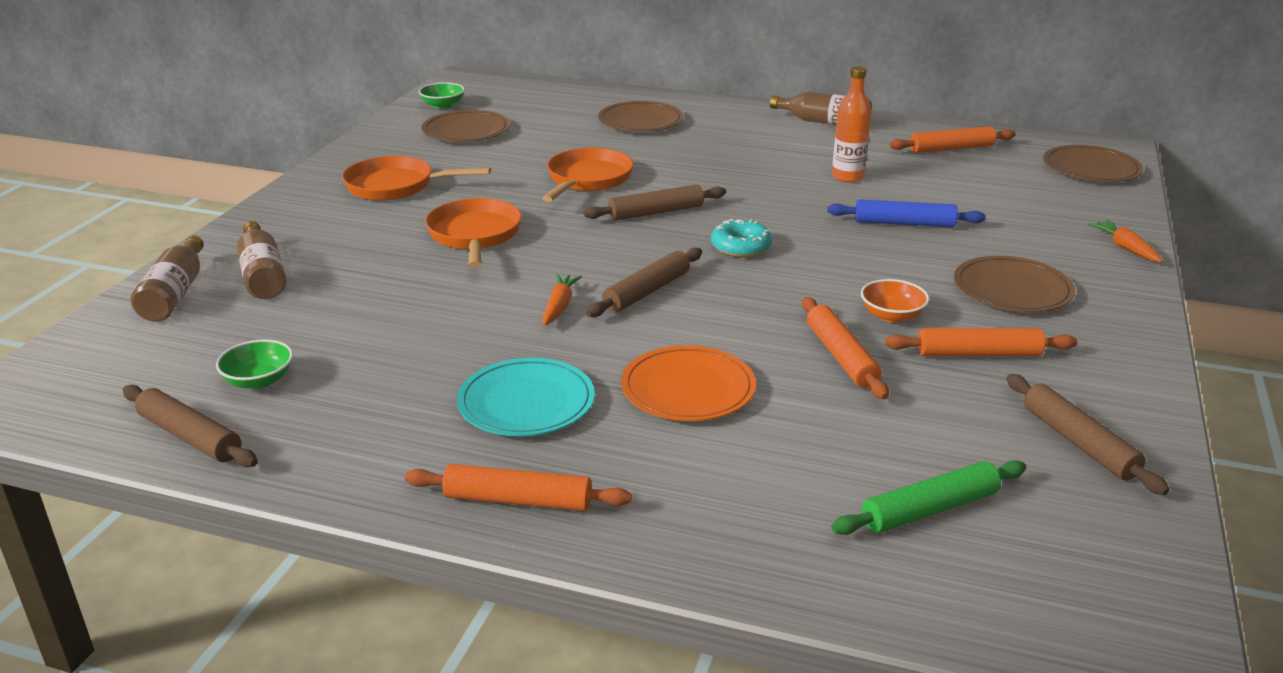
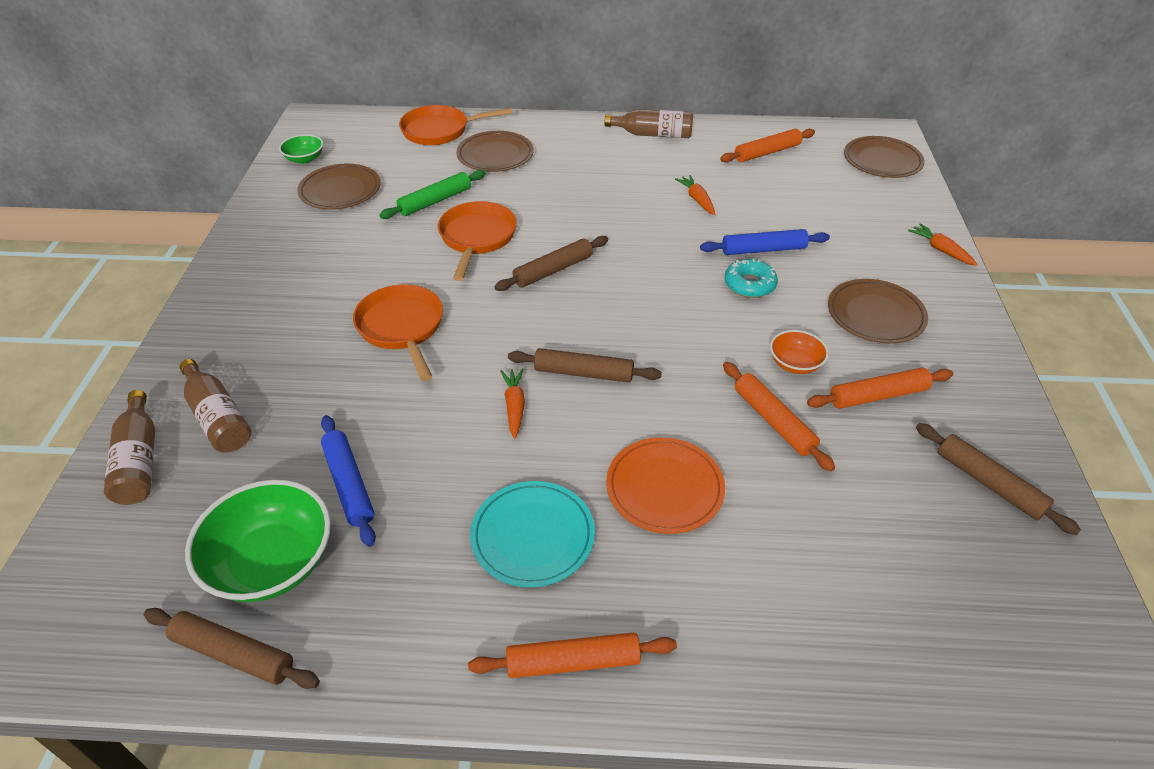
camera: 15 degrees left, 15 degrees up
(259, 380) = (272, 562): green bowl -> green bowl, size x1.92
(361, 338) = (349, 484): none -> blue rolling pin
(396, 186) = (302, 274): orange pan -> orange pan (440, 131)
(646, 292) = (583, 373): brown rolling pin -> brown rolling pin turned 75 degrees clockwise
(741, 247) = (642, 302): turquoise donut -> turquoise donut (749, 284)
(847, 177) = (697, 200): orange bottle -> orange carrot
(929, 509) = (908, 588): green rolling pin -> green rolling pin (435, 201)

